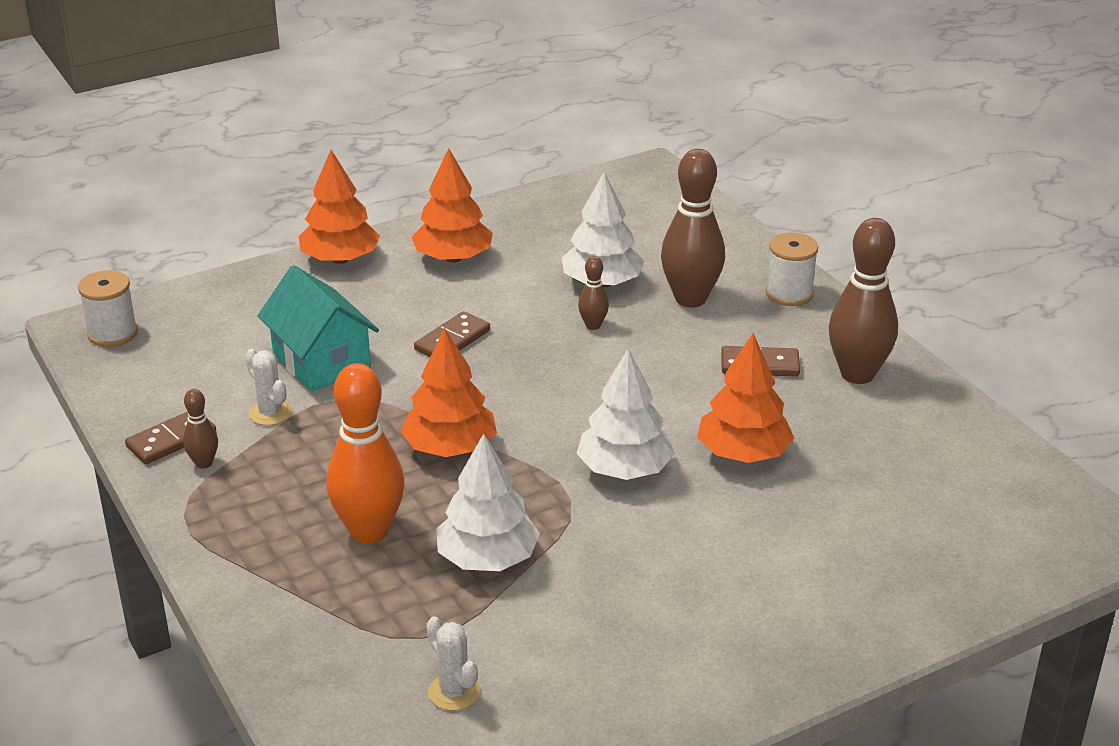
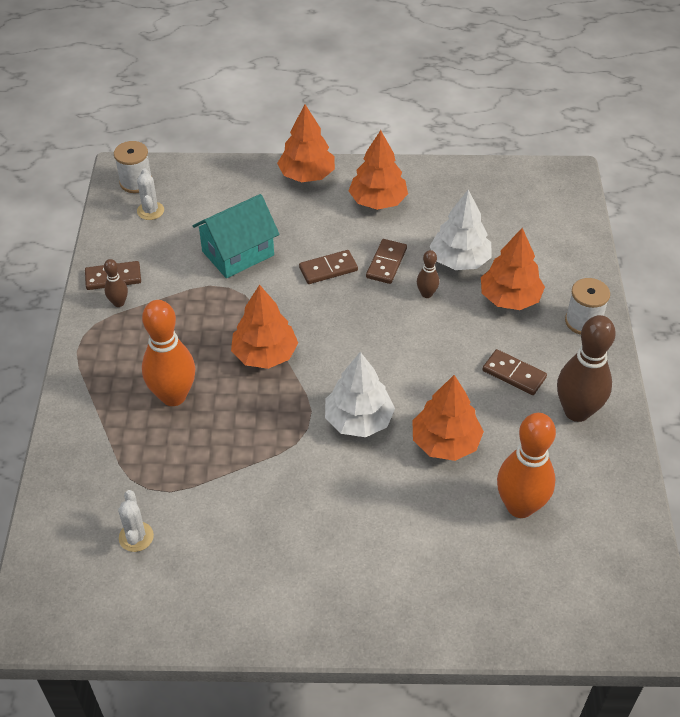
camera: 30 degrees right, 15 degrees up
(270, 413) = (181, 281): white cactus -> white cactus (150, 211)
(321, 361) = (238, 253): turquoise house -> turquoise house turned 60 degrees clockwise
(487, 558) = (225, 449): white tree -> none
(518, 312) = (386, 263): none -> brown domino
(690, 299) = (509, 298): brown bowling pin -> orange tree
(878, 480) = (520, 506): none -> orange bowling pin

